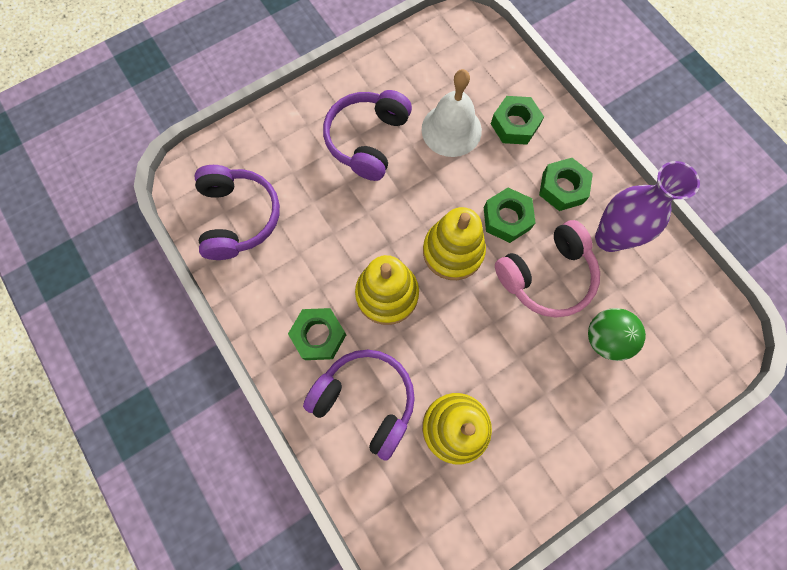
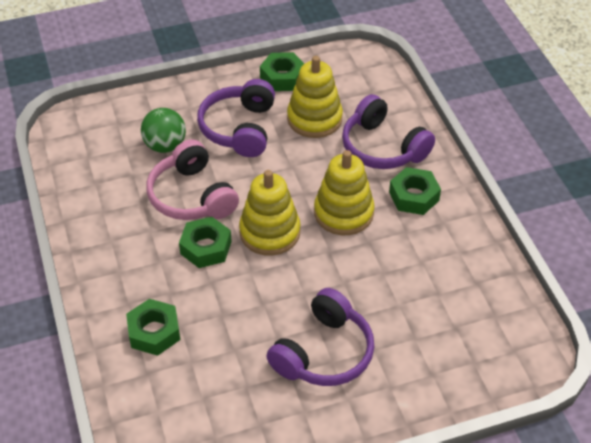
camera: 165 degrees left, 25 degrees down
(239, 217) = (479, 306): purple headphones -> purple headphones (239, 128)
(451, 130) = (226, 343): white bell -> none
(546, 276) = (191, 196): pink headphones -> pink headphones turned 105 degrees counterclockwise
(562, 188) = (137, 261): green nut -> green nut (282, 77)
(609, 238) = (118, 211): purple vase -> none

